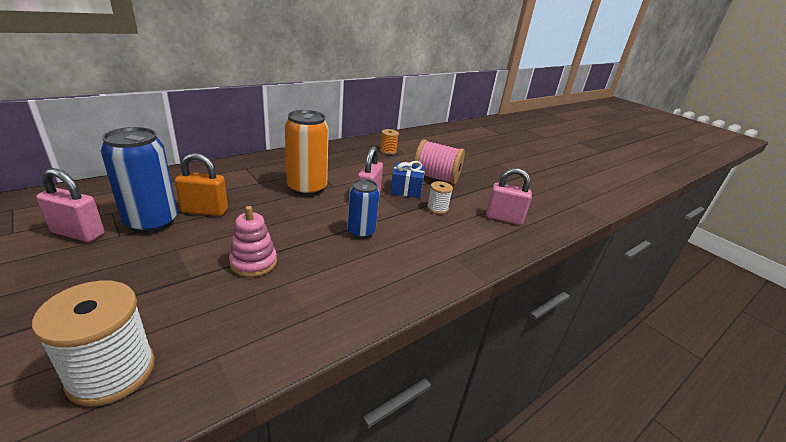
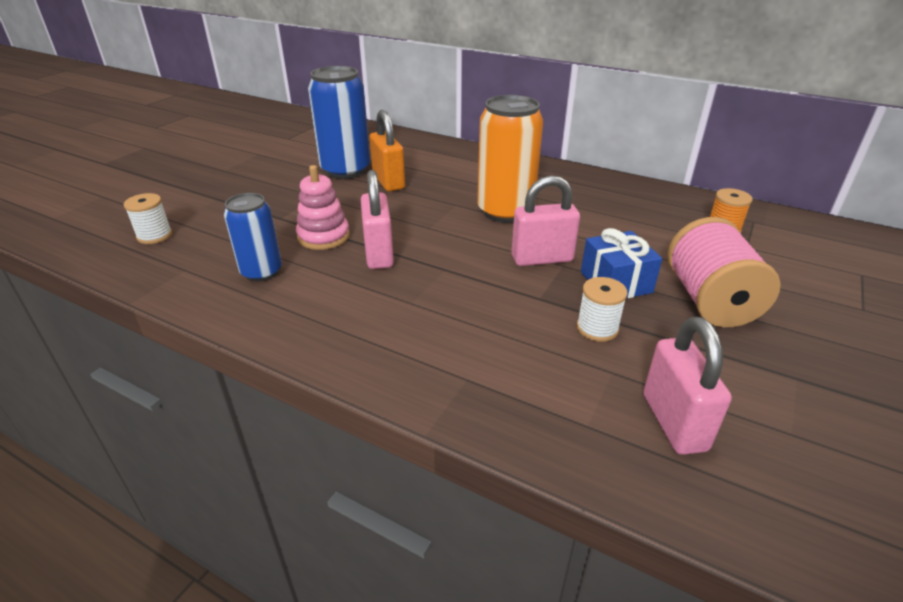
camera: 70 degrees right, 5 degrees up
(78, 233) = (305, 155): pink padlock -> pink padlock (379, 254)
(112, 372) = (154, 236): white spool -> white spool, size x0.54
(361, 232) = (447, 279): blue can -> blue can (261, 272)

